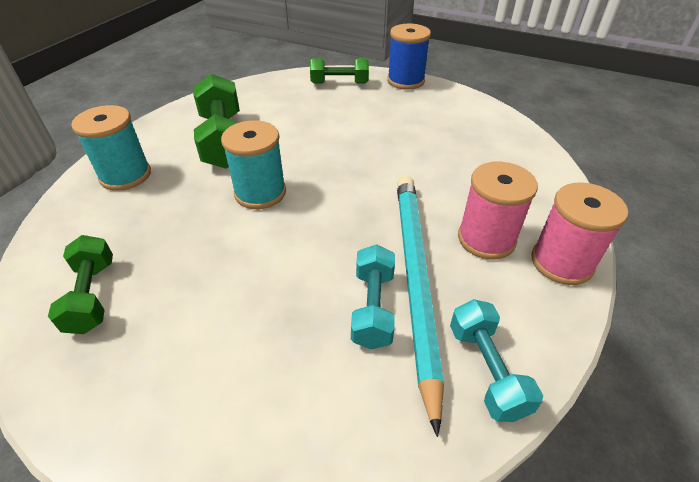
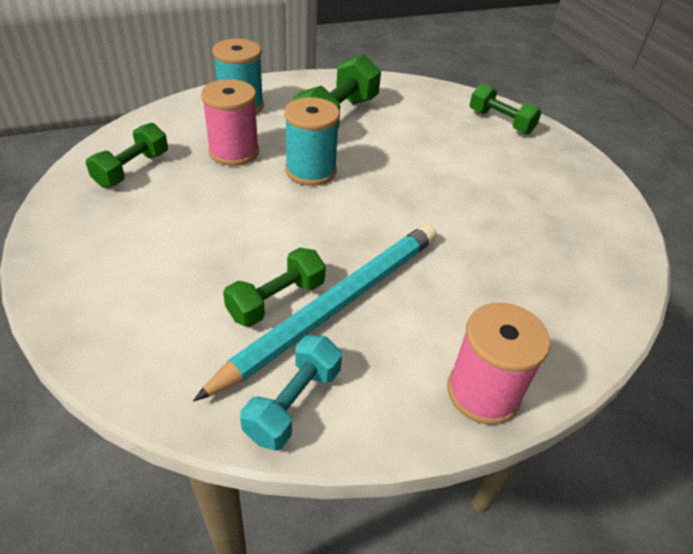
camera: 40 degrees right, 0 degrees up
(373, 307) = (276, 300): turquoise dumbbell -> green dumbbell
(405, 81) = (573, 153): blue spool -> none
(486, 239) = (440, 324): pink spool -> pink spool (234, 152)

